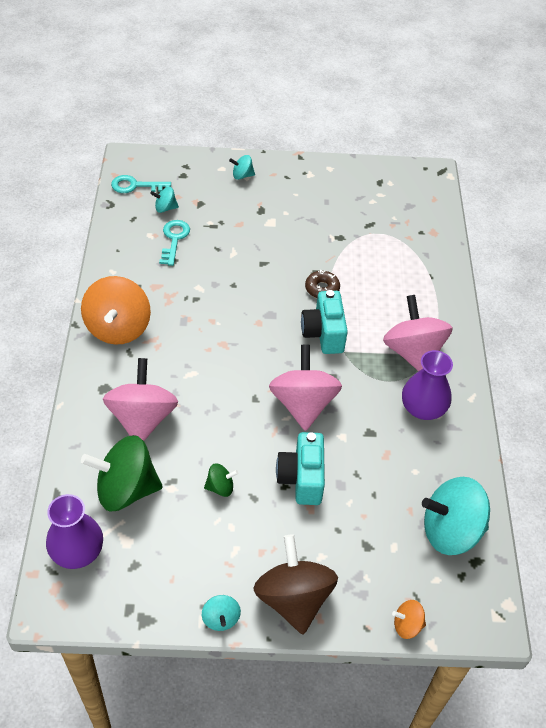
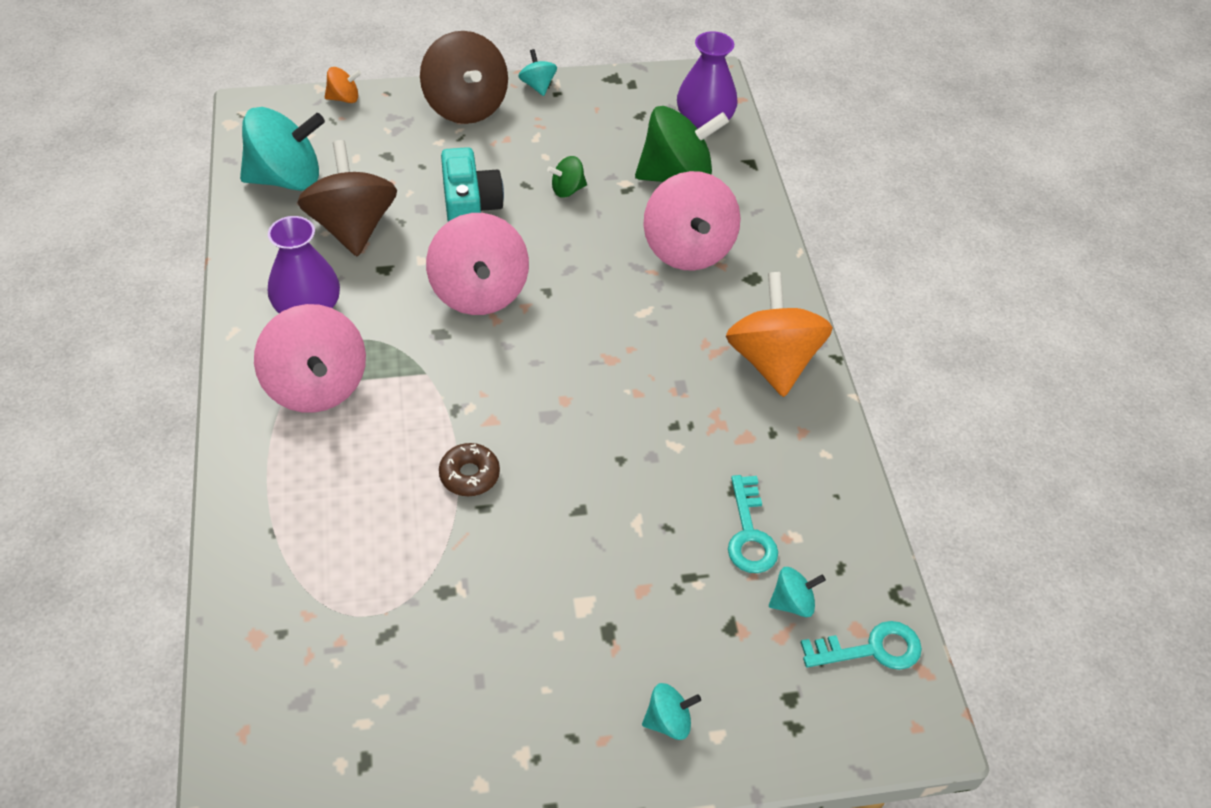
camera: 170 degrees right, 0 degrees up
(324, 333) = (459, 396): turquoise camera -> none
(394, 473) = (352, 227): none -> brown spinning top

